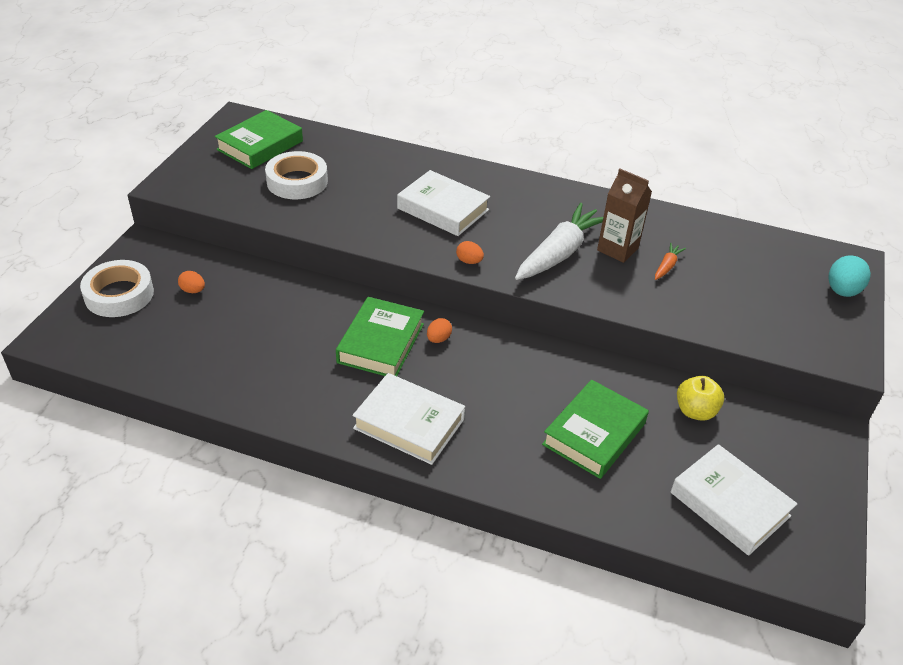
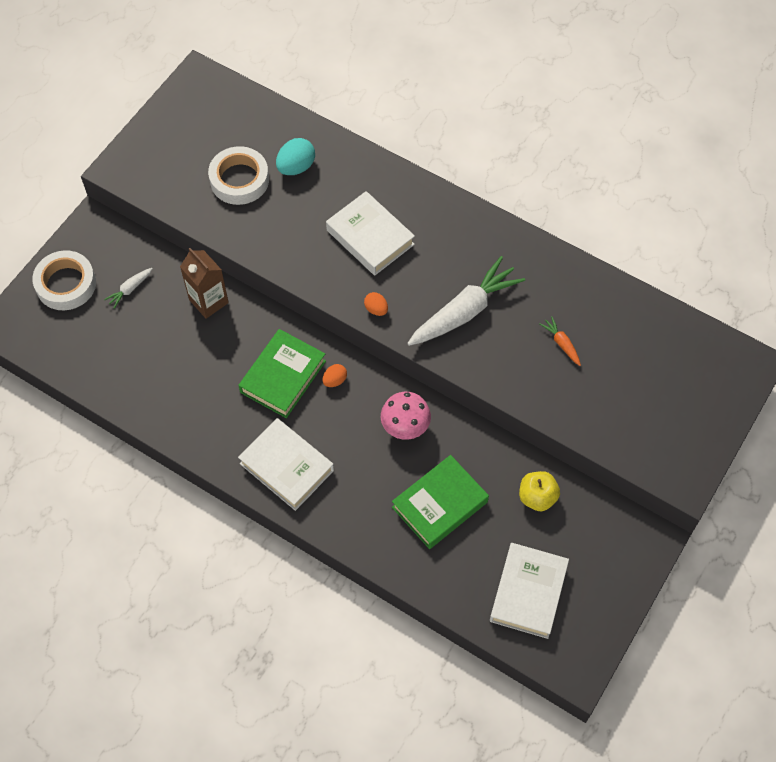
camera: 15 degrees right, 20 degrees up
(193, 290) = (130, 289): orange egg -> white carrot
(260, 145) = (213, 123): green book -> none
(529, 369) = (405, 427): none -> pink mushroom
(617, 249) = (522, 315): brown carton -> brown carton (208, 301)
(667, 266) = (561, 343): orange carrot -> orange carrot turned 75 degrees counterclockwise
(729, 504) = (528, 592): white book -> white book turned 45 degrees clockwise
(842, 291) = (719, 401): turquoise egg -> turquoise egg (296, 167)

